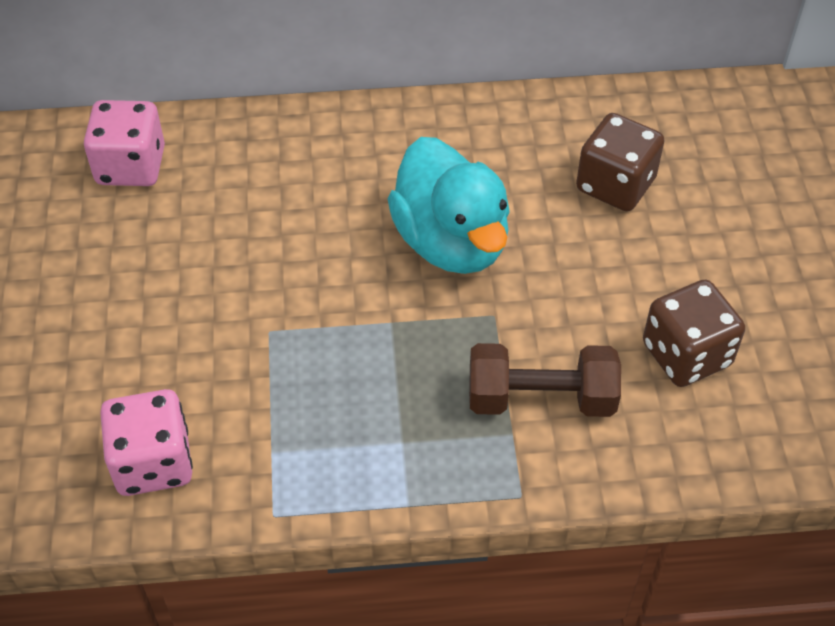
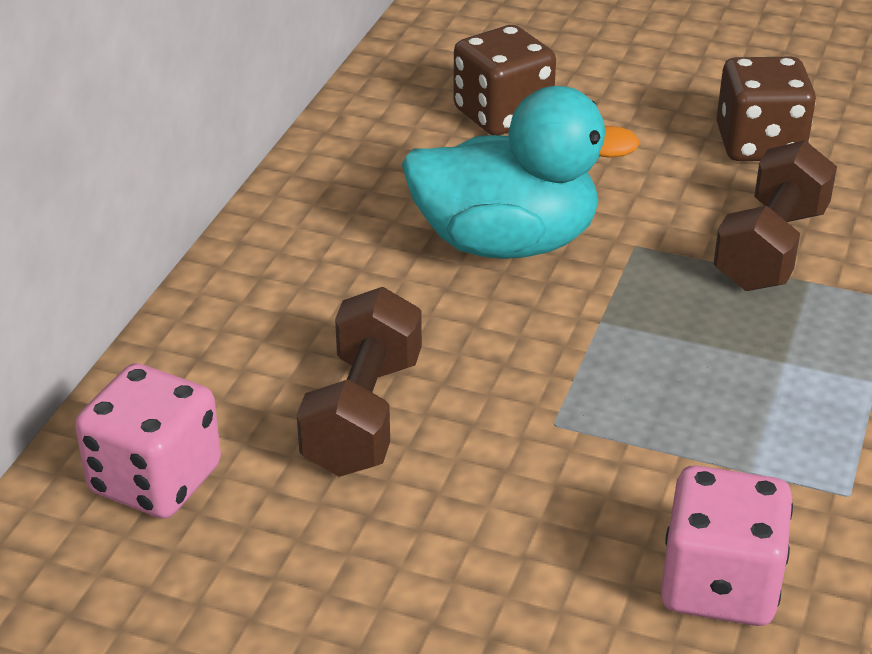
camera: 65 degrees left, 15 degrees down
(230, 234) = (363, 414): none -> brown dumbbell

